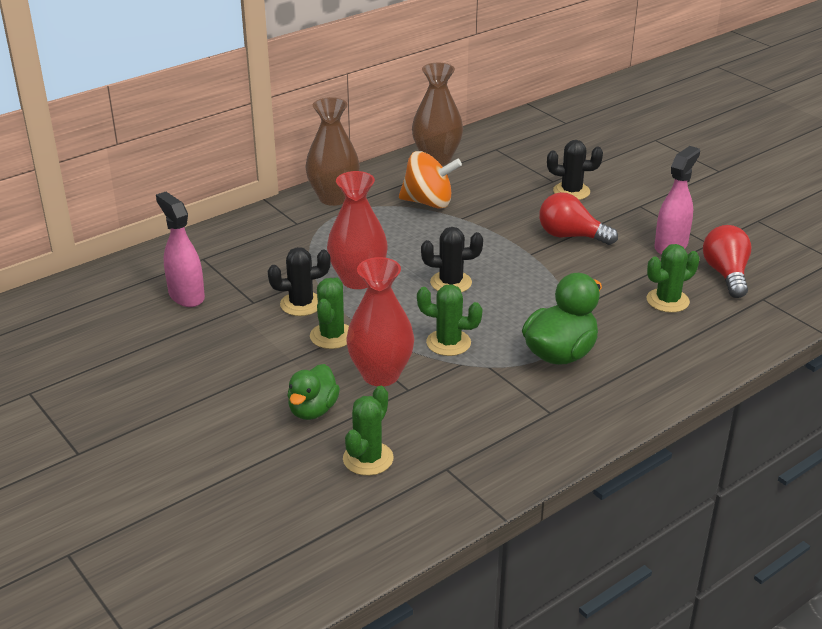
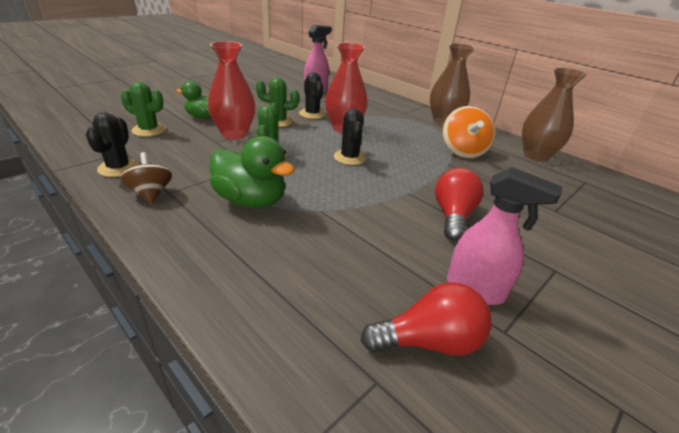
camera: 80 degrees right, 0 degrees up
(555, 425) = (151, 194): none -> brown spinning top
(571, 191) = (543, 221): black cactus -> black cactus (118, 168)
(667, 301) = (349, 276): green cactus -> none

